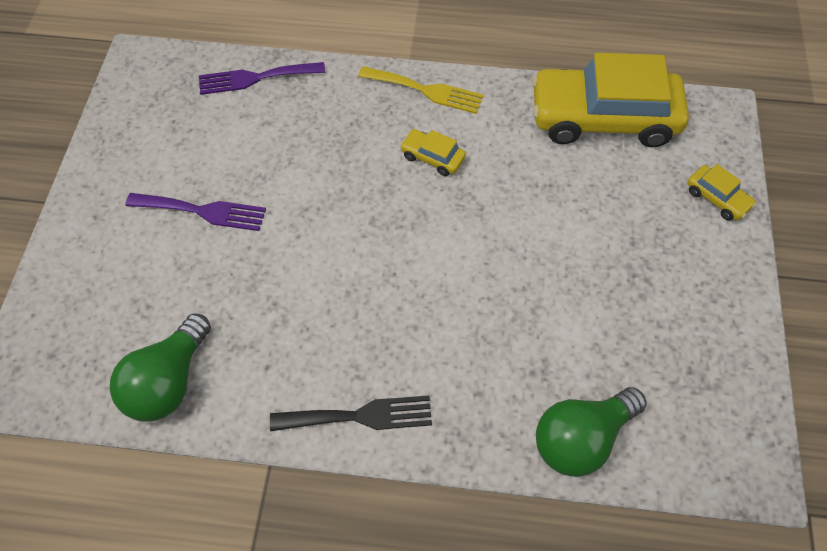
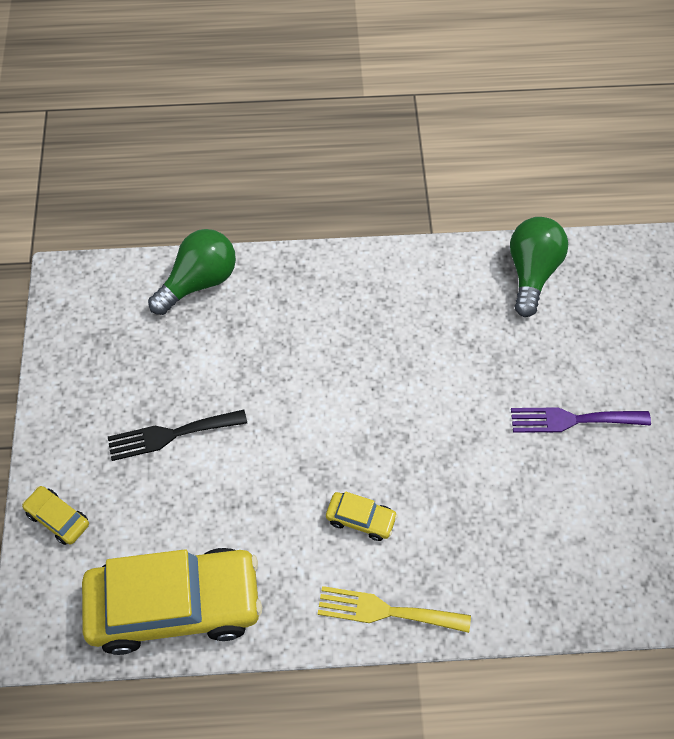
camera: 170 degrees right, 0 degrees up
(255, 78) = (589, 595): purple fork -> none
(359, 416) = (373, 271): black fork -> black fork (171, 435)

